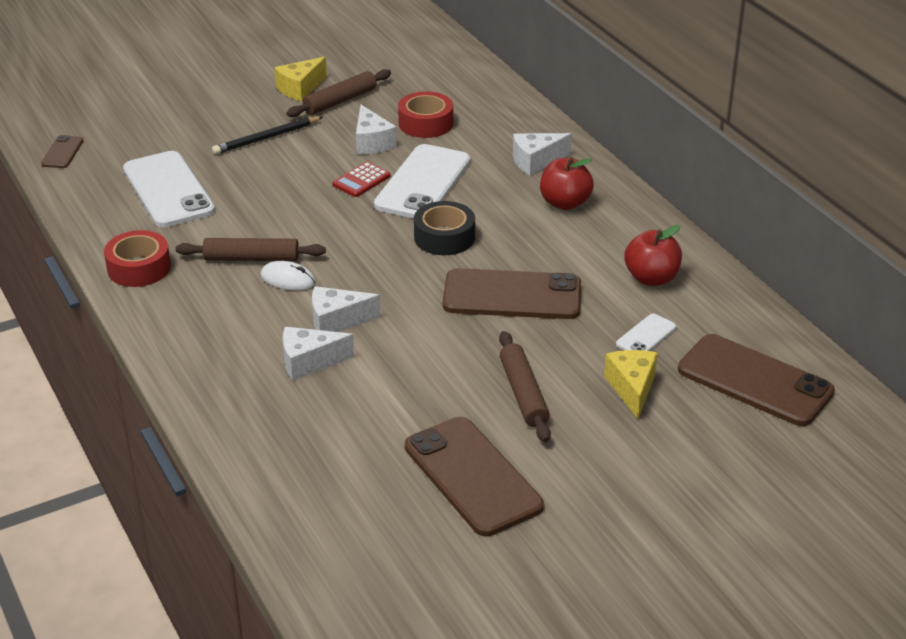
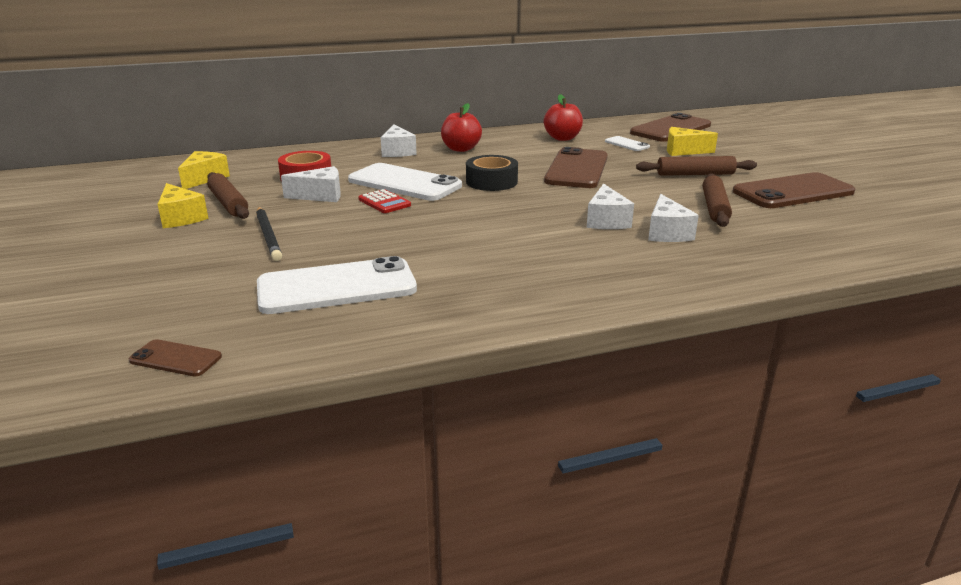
camera: 80 degrees left, 10 degrees down
(139, 268) = (496, 305): red tape -> none
(251, 258) = (497, 249): brown rolling pin -> brown rolling pin (715, 207)
(288, 279) = (538, 236): white mouse -> none
(404, 72) = (204, 178): none -> yellow cheese

